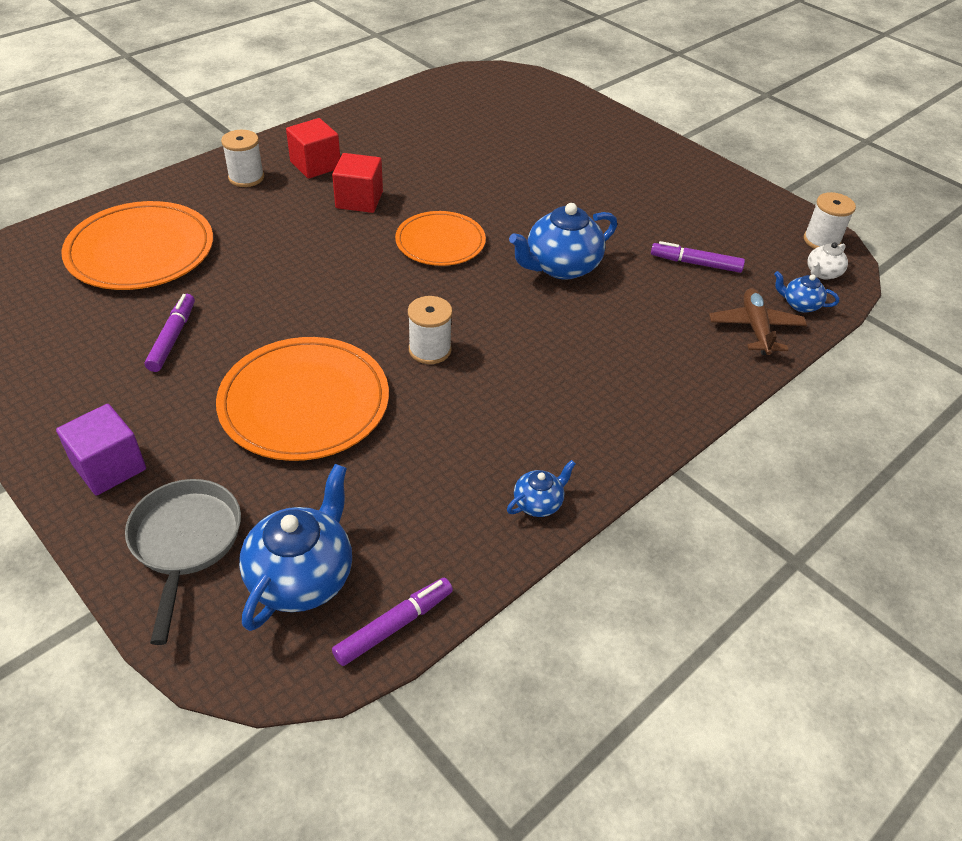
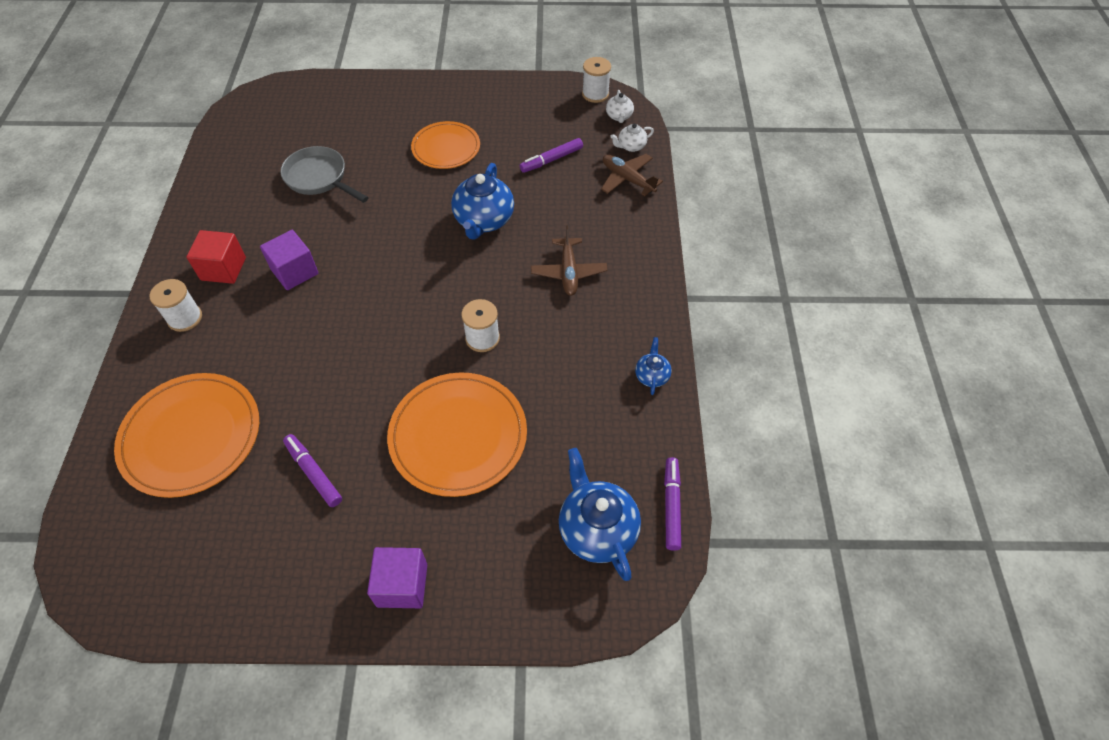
camera: 45 degrees left, 10 degrees up
(185, 543) = (512, 577): grey pan -> grey pan (319, 178)
(359, 200) = (294, 271): red cube -> purple cube
(440, 242) = (391, 260): orange plate -> orange plate (446, 148)
(582, 359) = (568, 272): none -> brown plane
(799, 305) = (631, 146): blue teapot -> white teapot

